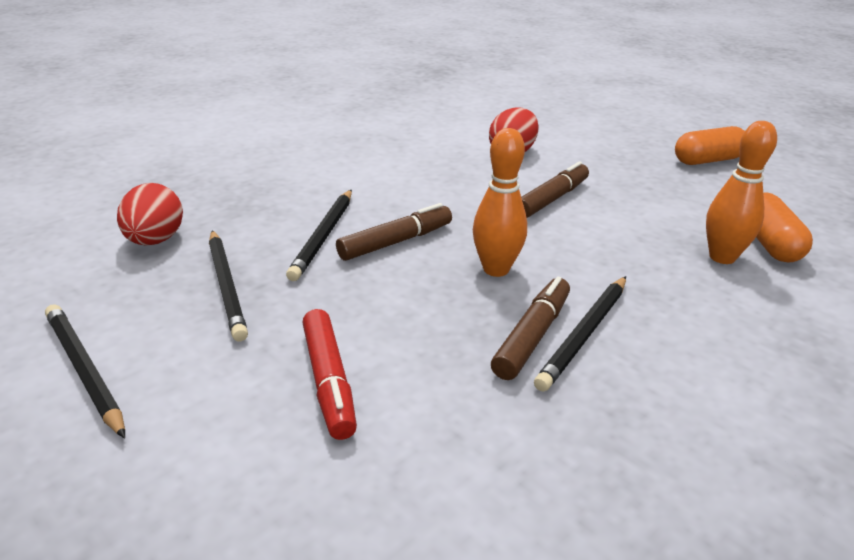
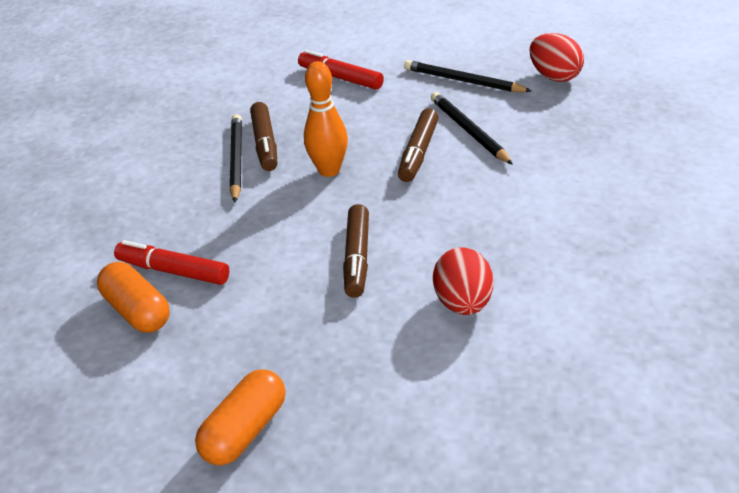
camera: 145 degrees right, 5 degrees up
(84, 370) = (449, 31): black pencil -> none
(722, 257) = (173, 271): orange bowling pin -> red marker

